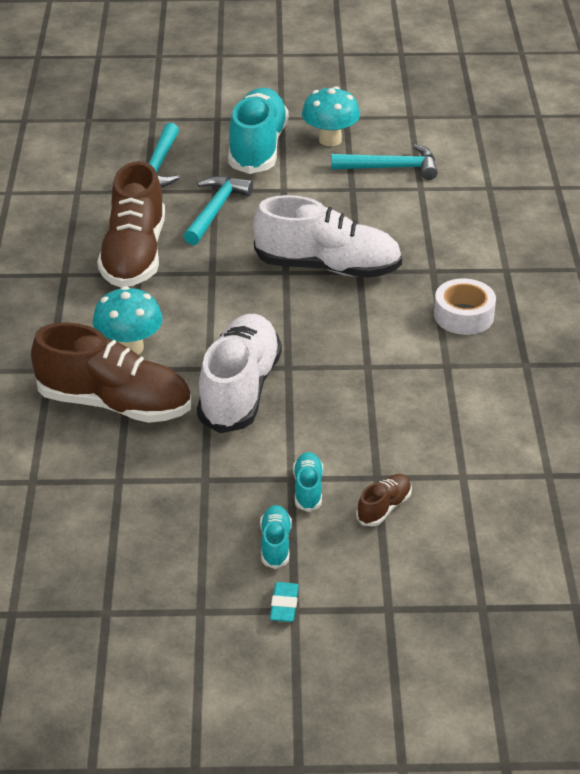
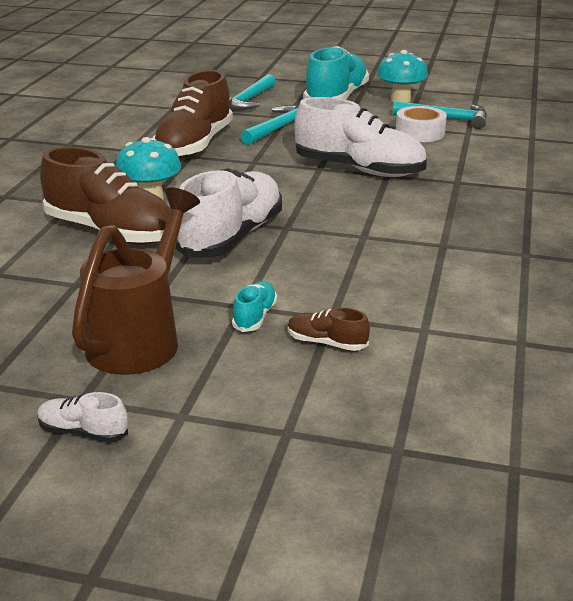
camera: 15 degrees right, 10 degrees down
(216, 533) = (141, 337): none -> brown watering can
(220, 643) = (83, 432): none -> white shoe
(275, 544) = (195, 355): turquoise shoe -> none
(284, 605) = (173, 409): turquoise eraser -> none
(384, 508) = (326, 343): brown shoe -> brown shoe turned 120 degrees counterclockwise
(463, 315) = (475, 213): white tape -> white tape (420, 133)

